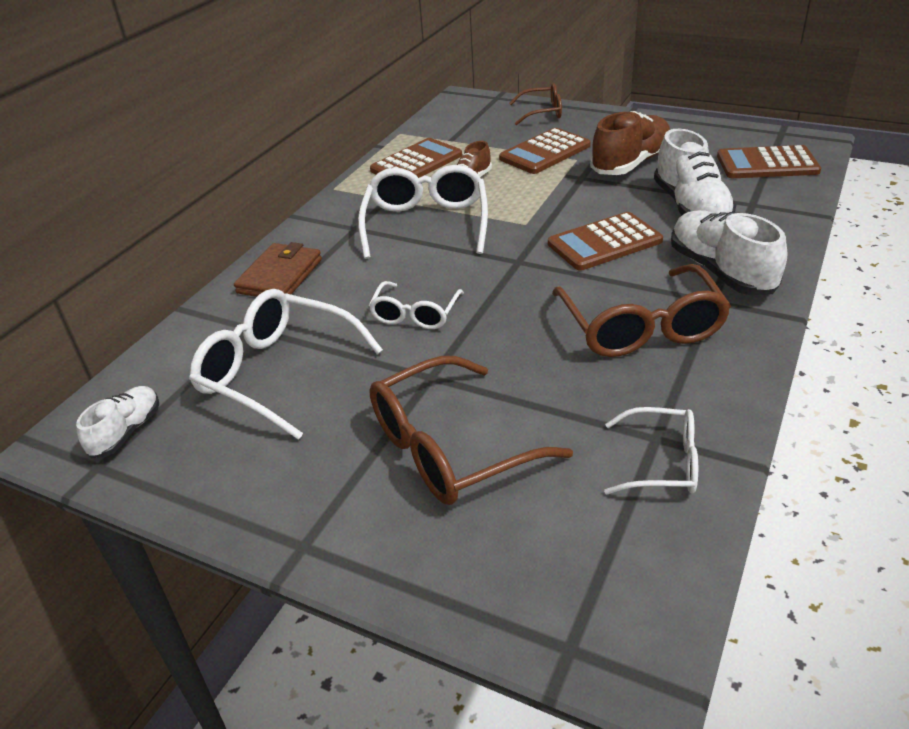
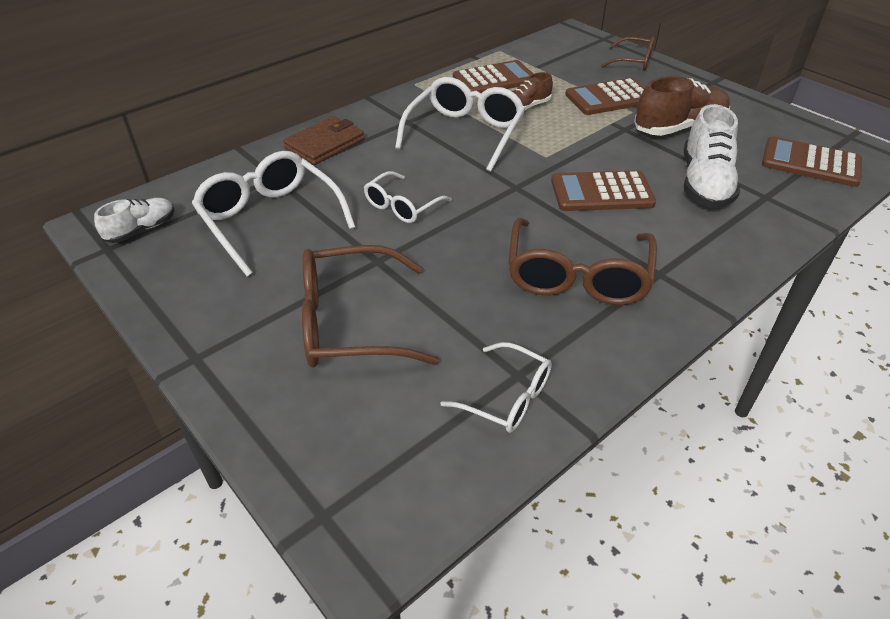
camera: 20 degrees right, 5 degrees up
(721, 271) = (687, 250): white shoe -> none

